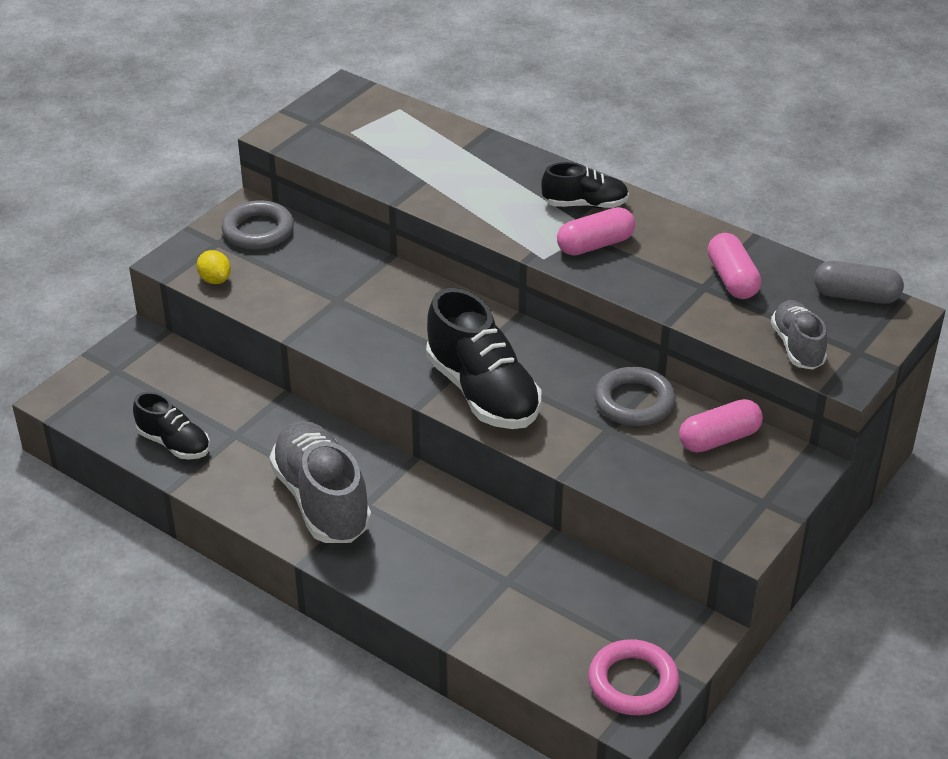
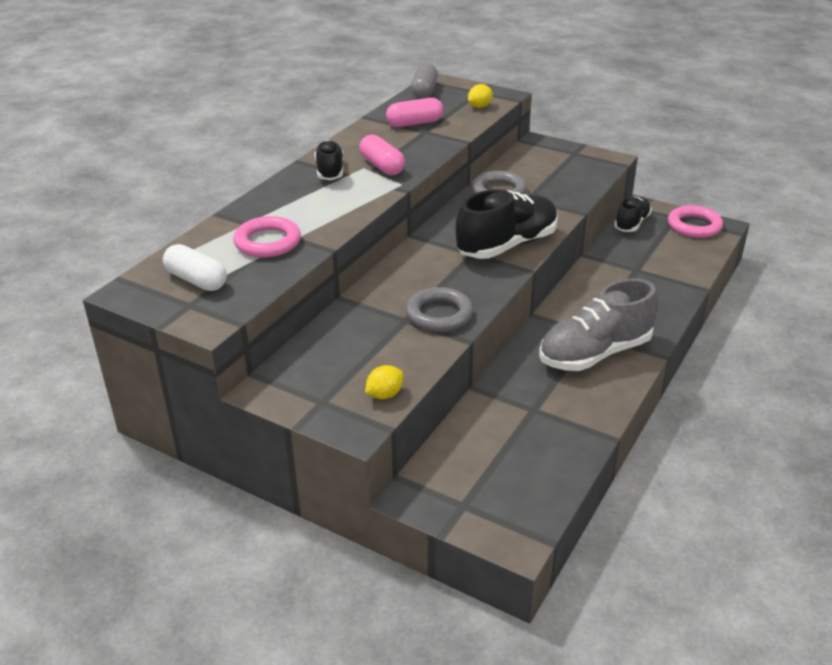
camera: 95 degrees left, 5 degrees down
(174, 443) = (557, 445): black shoe -> black shoe (631, 223)
(258, 230) = (301, 377): grey ring -> grey ring (439, 314)
(355, 124) = (197, 280): none -> white capsule
(420, 163) = (267, 242): none -> pink ring
(719, 439) = (525, 165): pink capsule -> none
(797, 346) = (479, 106): grey shoe -> yellow lemon

